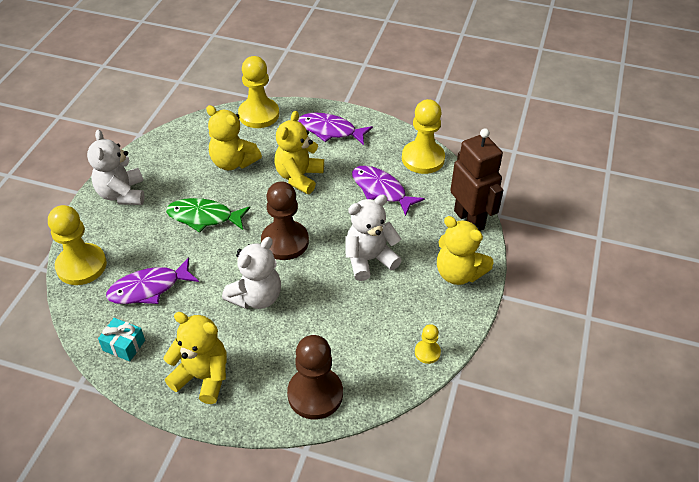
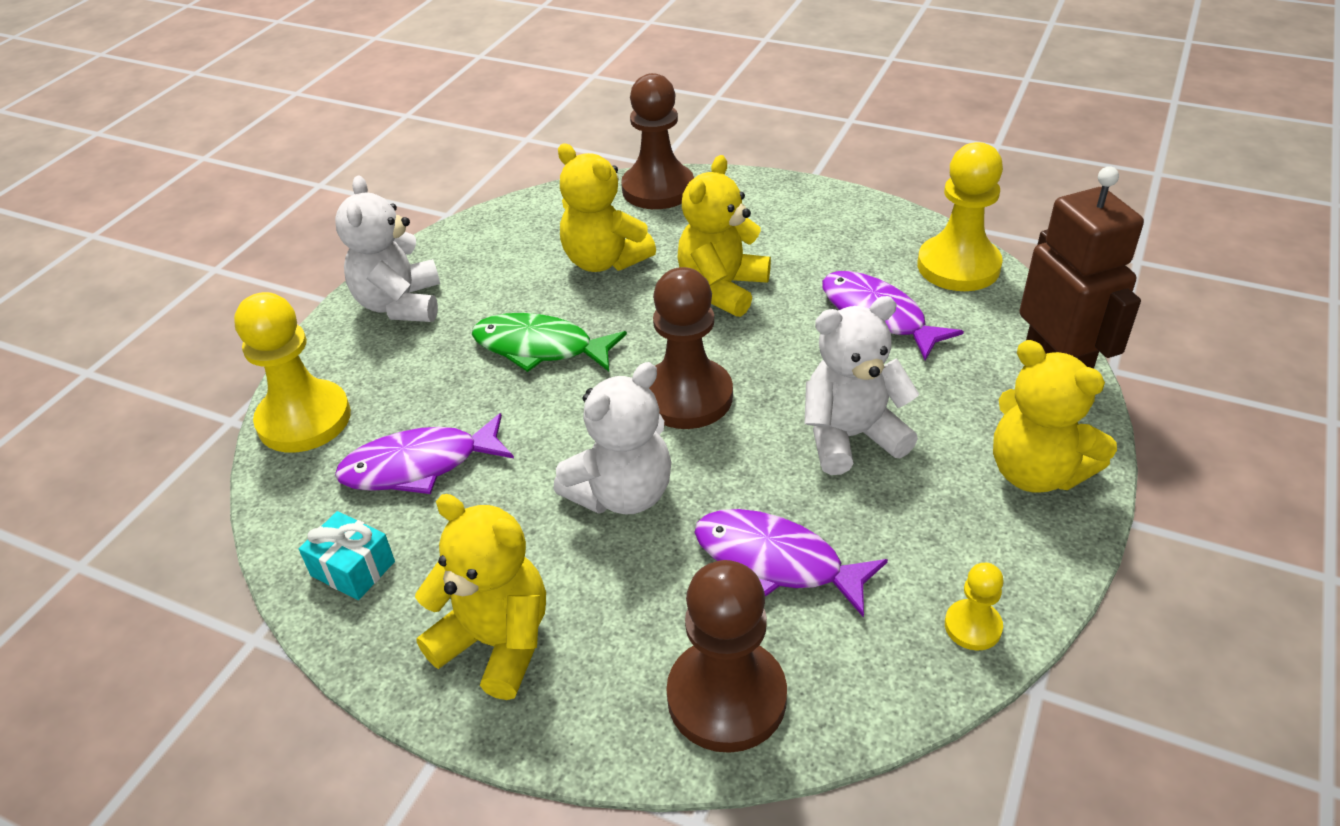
camera: 10 degrees right, 5 degrees down
(259, 114) = (658, 189): yellow pawn -> brown pawn
(330, 130) = (785, 216): purple fish -> purple fish (776, 561)

